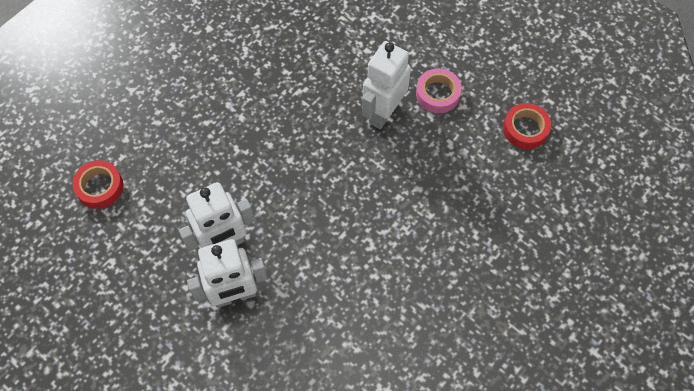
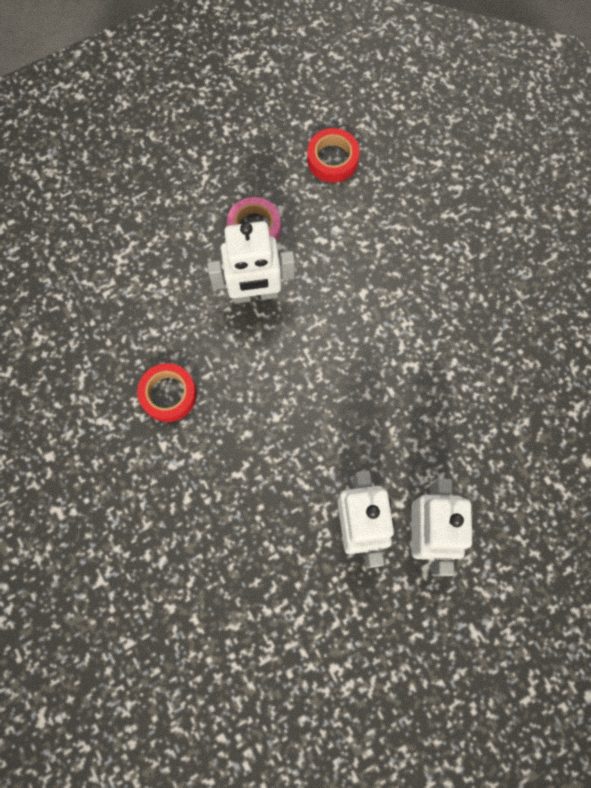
camera: 70 degrees left, 10 degrees up
(100, 187) = (227, 658): red tape -> red tape (168, 394)
(383, 113) = (255, 294): white robot -> white robot turned 60 degrees counterclockwise

